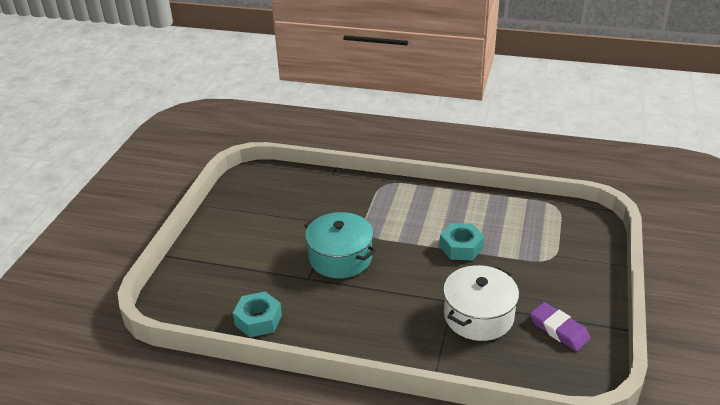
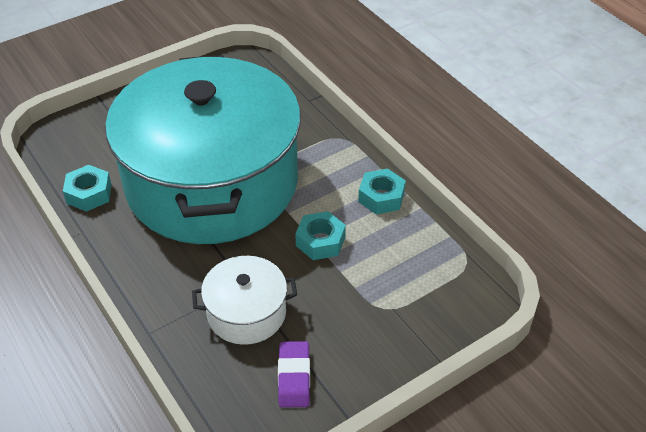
camera: 40 degrees right, 10 degrees up
(340, 258) = (212, 183): turquoise pot -> turquoise pot, size x2.48
(459, 201) = (381, 197): none -> turquoise nut

